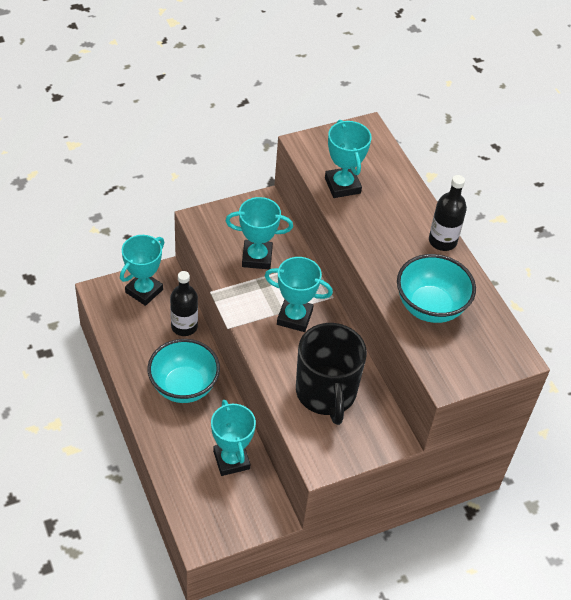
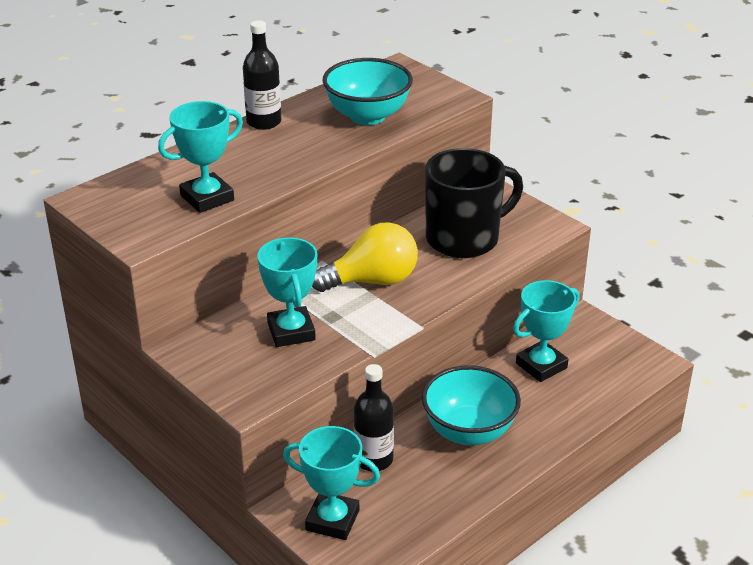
camera: 105 degrees left, 15 degrees down
(294, 317) = (372, 281): turquoise trophy -> yellow light bulb

